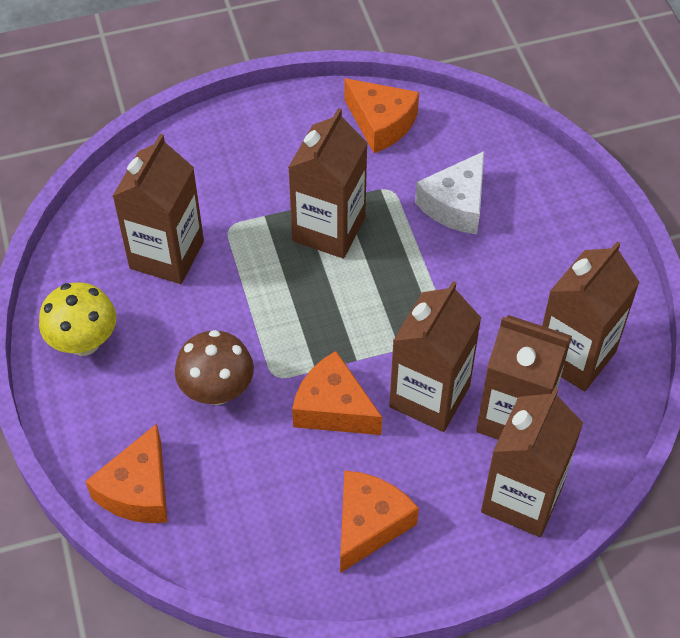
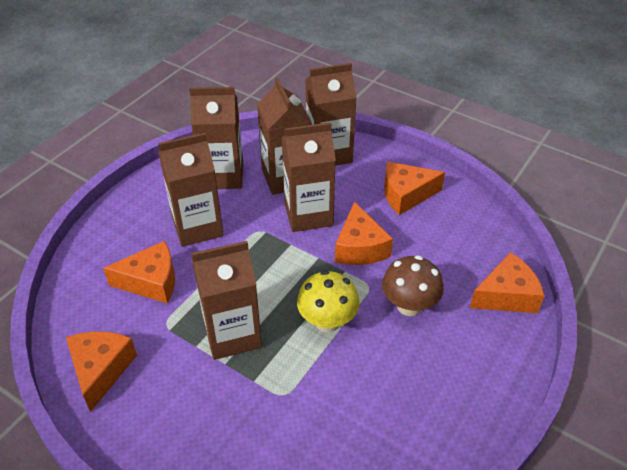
camera: 130 degrees left, 10 degrees down
(84, 342) = (460, 405): yellow mushroom -> yellow mushroom (327, 321)
(166, 255) = (345, 414): brown carton -> brown carton (197, 227)
(456, 205) = (151, 281): white cheese -> orange cheese

